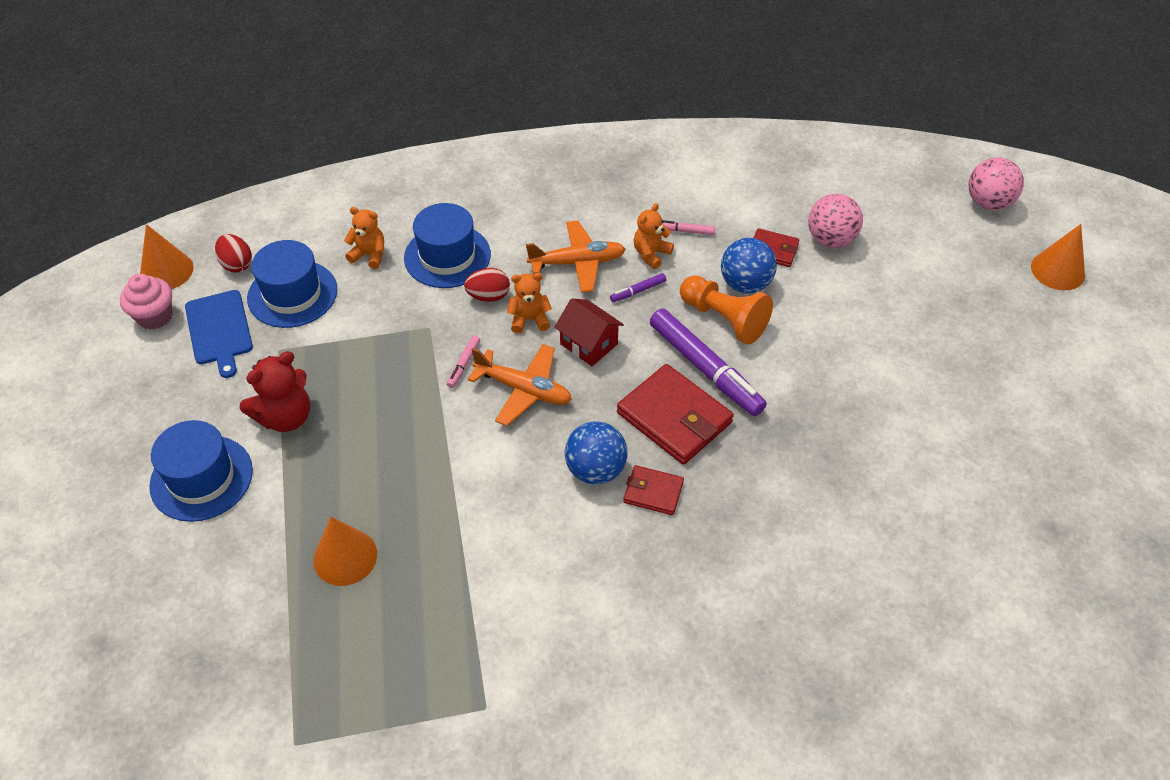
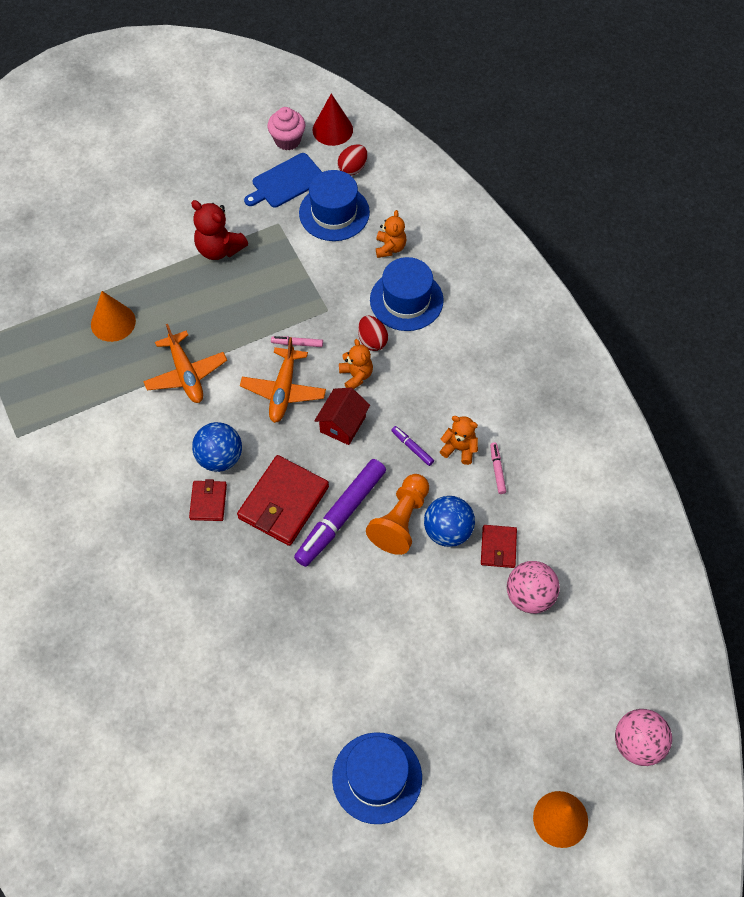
camera: 75 degrees right, 10 degrees up
(166, 271) = (332, 130): orange cone -> red cone
(201, 478) = (157, 220): blue hat -> blue hat (377, 777)
(577, 263) = (430, 395): orange plane -> orange plane (186, 374)

